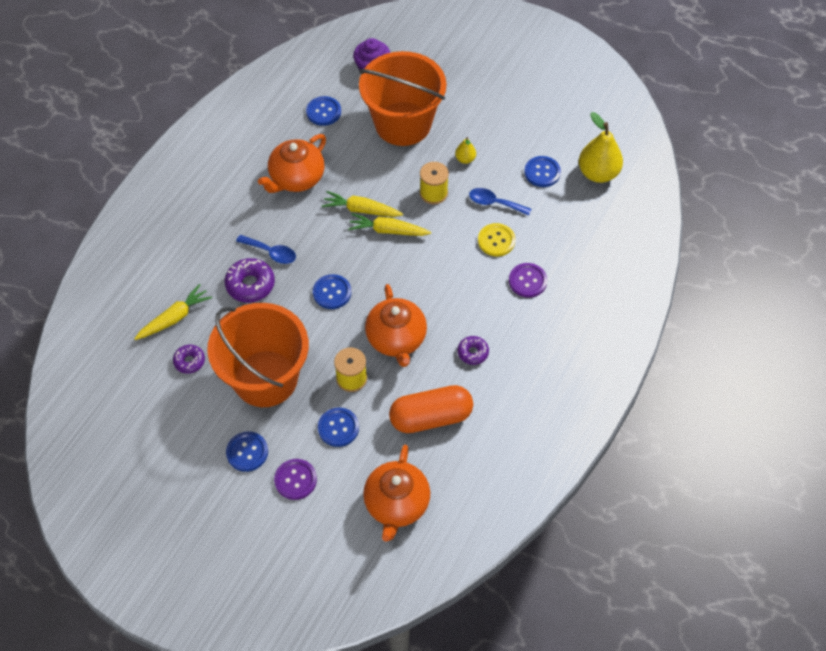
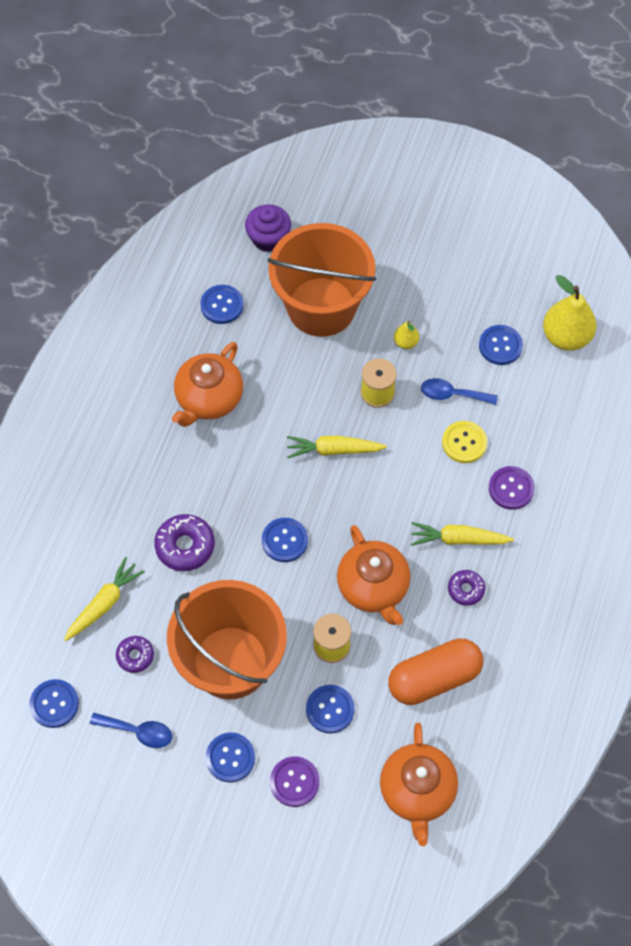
camera: 10 degrees left, 5 degrees up
(115, 387) = (54, 704): none -> blue button
(271, 252) = (200, 501): blue spoon -> blue spoon (138, 732)
(361, 210) = (296, 428): yellow carrot -> yellow carrot (458, 539)

